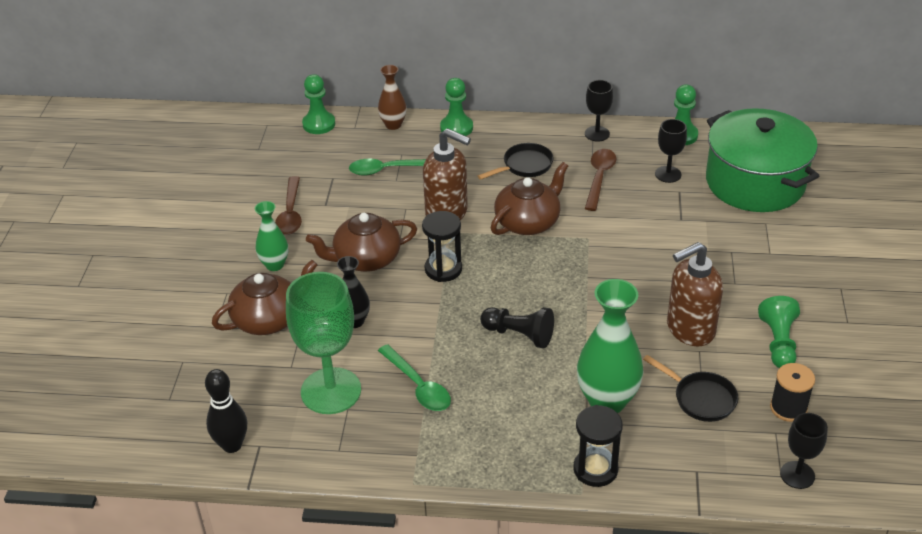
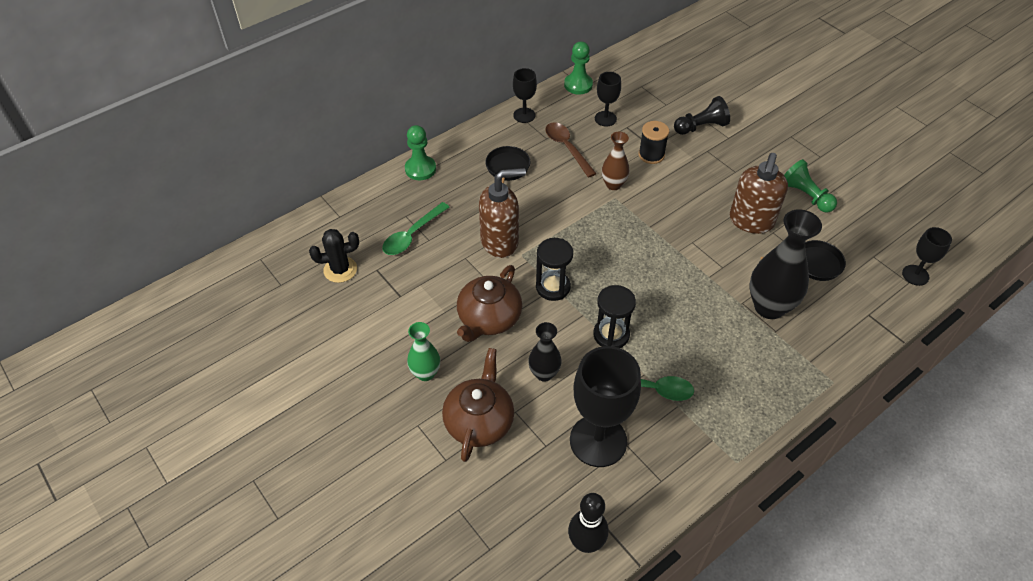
camera: 45 degrees left, 10 degrees up
(290, 213) = (382, 321): brown spoon -> none
(308, 163) = (340, 270): none -> black cactus
(319, 124) = (306, 231): green pawn -> none
(331, 391) = (598, 440): green goblet -> black goblet
(393, 125) = (368, 195): brown vase -> brown vase (613, 184)
(519, 335) = (662, 300): black pawn -> black pawn (701, 127)
(528, 222) = (563, 211): brown teapot -> none
(595, 469) = (820, 359): black hourglass -> black hourglass (611, 335)
(607, 401) = (769, 307): green vase -> black vase
(755, 182) = (662, 93): green pot -> none
(788, 408) = (860, 235): black spool -> black spool (651, 155)

